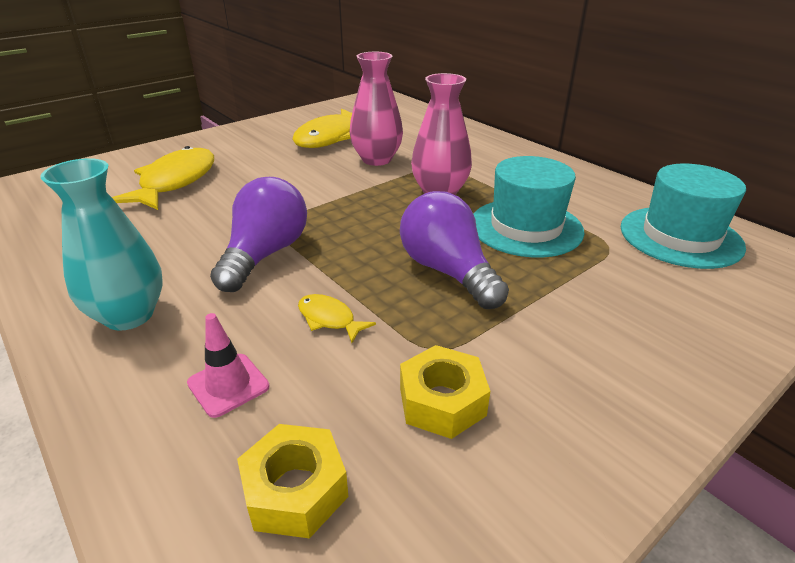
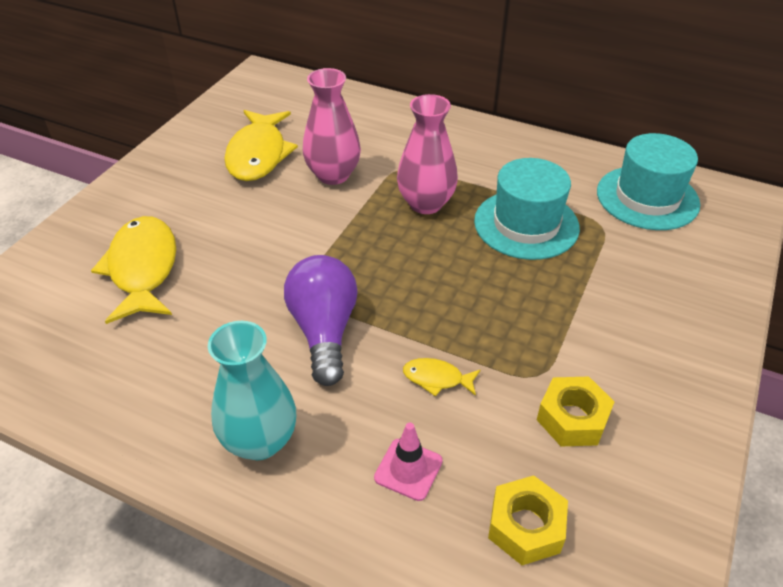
camera: 25 degrees left, 10 degrees up
(448, 271) = (495, 295): purple light bulb -> none

